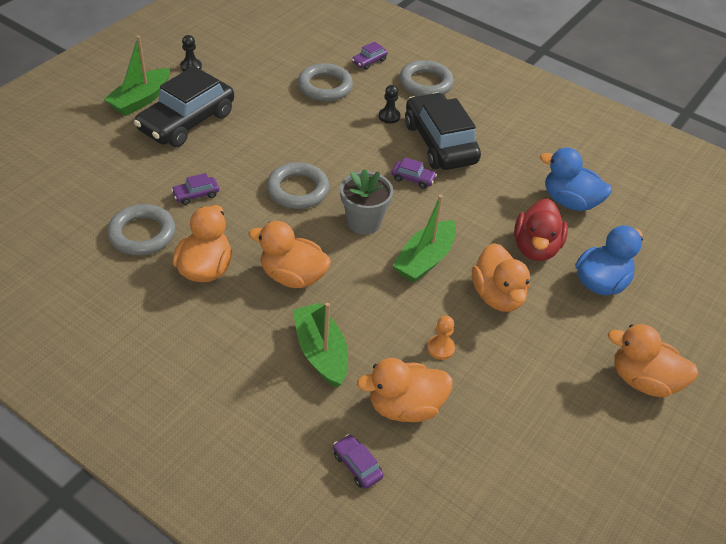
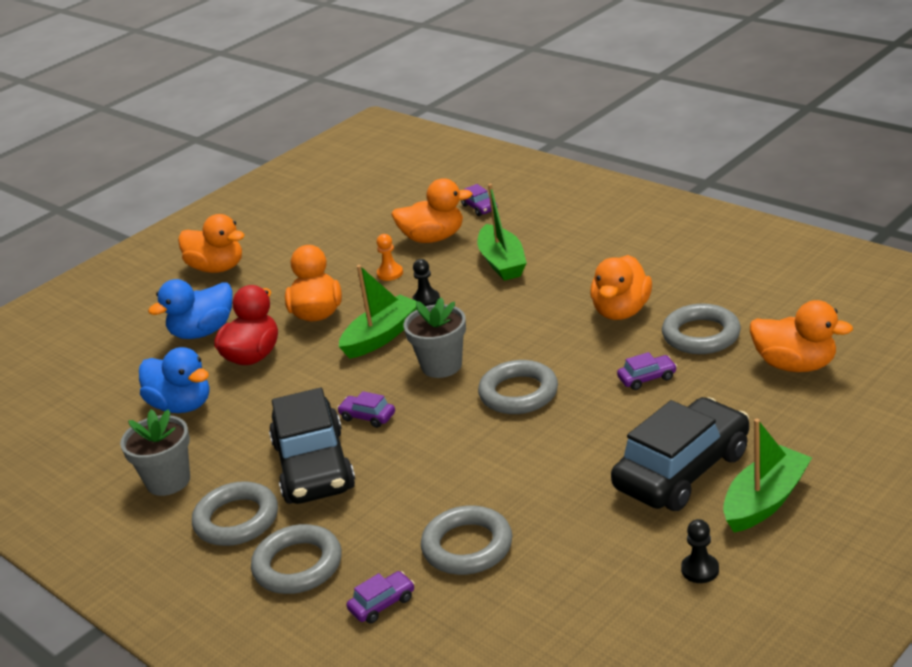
camera: 165 degrees left, 15 degrees down
(292, 276) = (527, 312): orange duck -> orange duck (795, 365)
(389, 116) = (375, 501): black pawn -> black pawn (426, 300)
(477, 111) = (236, 520): none -> grey ring
(540, 140) = (168, 481): none -> grey flower pot

